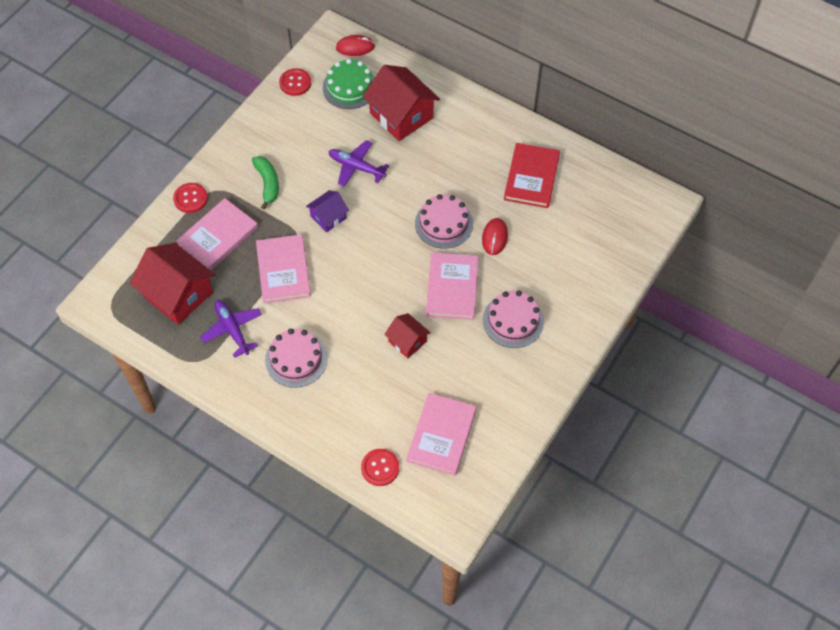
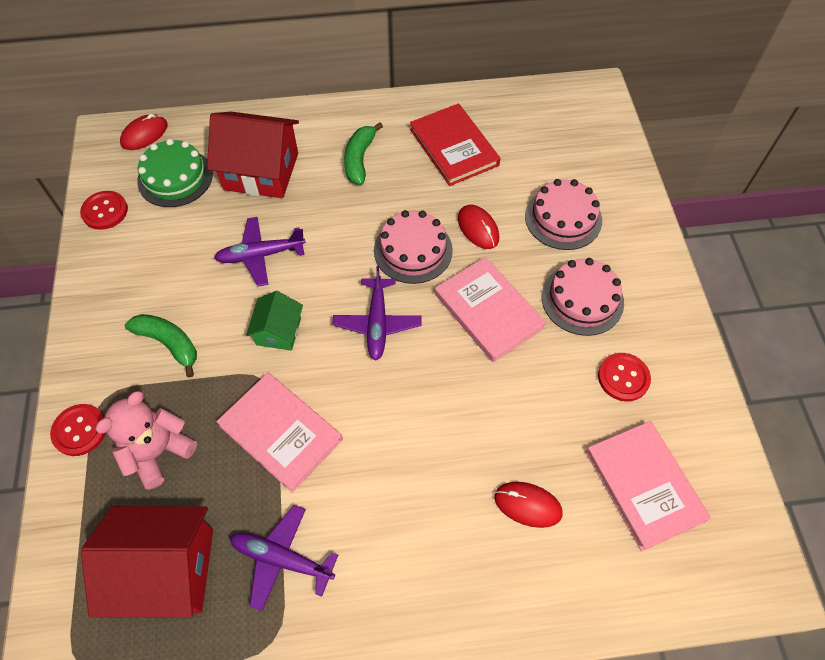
camera: 40 degrees left, 0 degrees up
(218, 236) = (158, 452): pink book -> pink teddy bear
(296, 359) = (396, 531): pink cake -> pink cake (563, 218)
(328, 217) = (278, 331): purple house -> green house
(372, 397) = (527, 505): none -> red mouse
(380, 468) = (621, 586): red button -> red button (623, 378)
(384, 250) = (377, 323): none -> purple plane
(407, 341) = (501, 406): red house -> none
(466, 146) = (359, 159): none -> green banana

